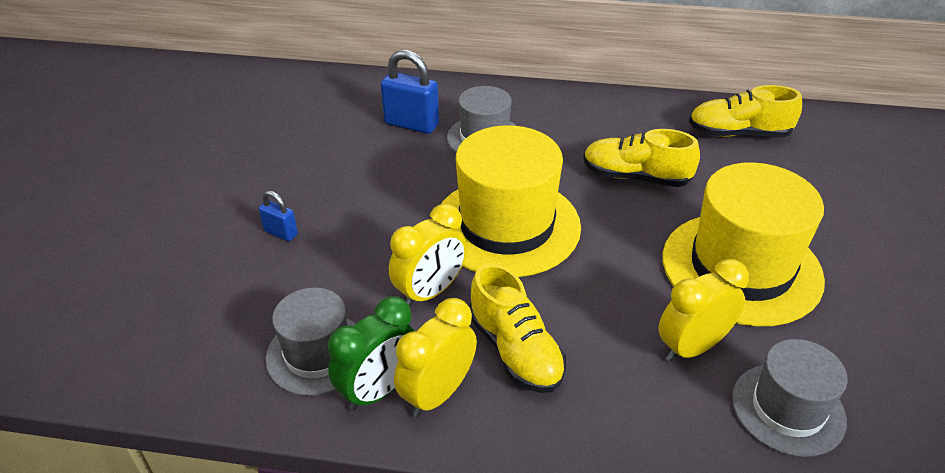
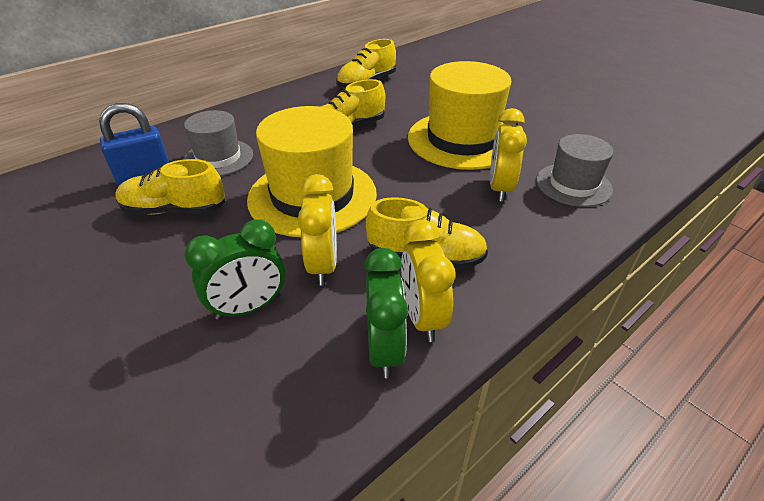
camera: 50 degrees left, 0 degrees up
(281, 233) = (135, 315): blue padlock -> none
(317, 354) = (303, 367): grey hat -> none
(343, 283) = (249, 307): none -> green clock
(396, 167) = (175, 210): none -> yellow shoe

